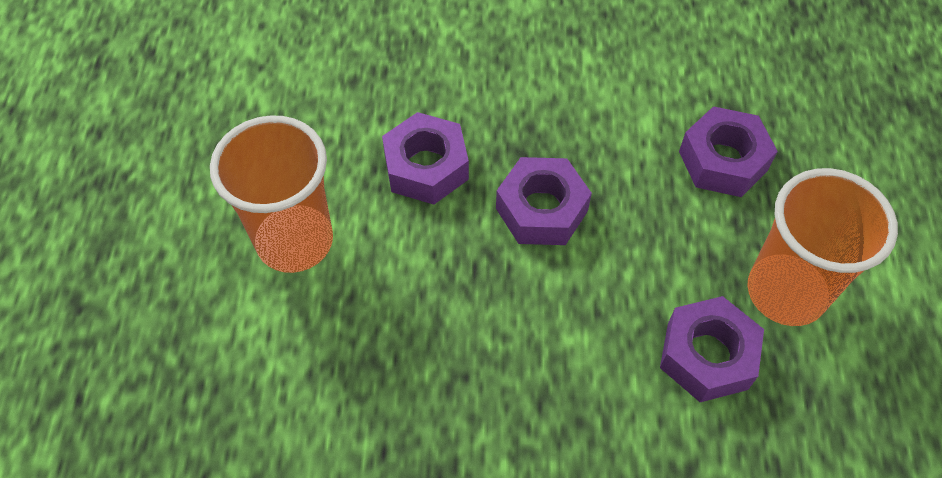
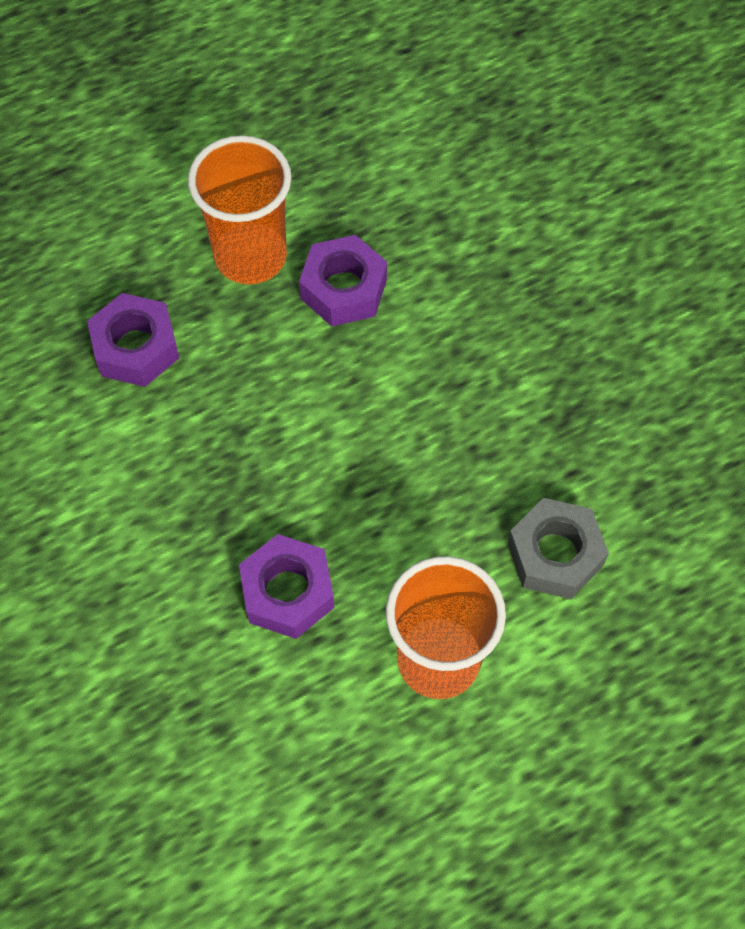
camera: 120 degrees left, 5 degrees up
(316, 385) = (555, 554): none -> grey nut
(541, 210) = (277, 468): purple nut -> none

